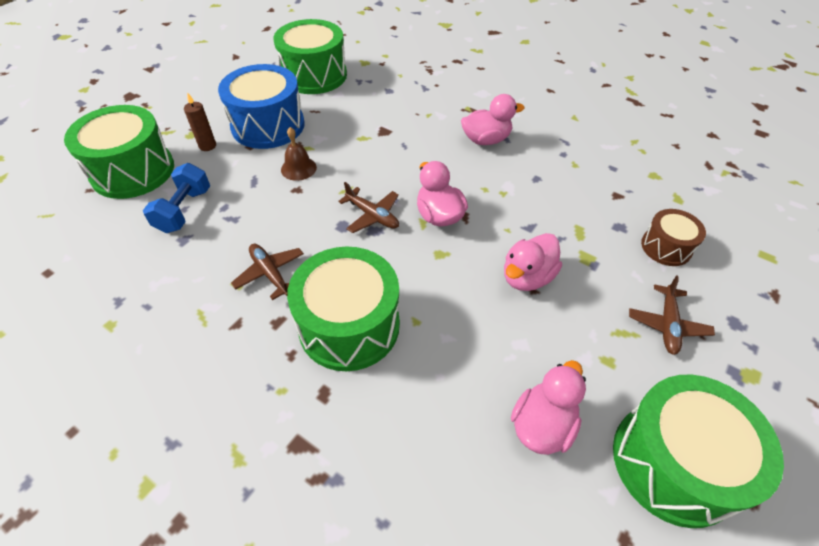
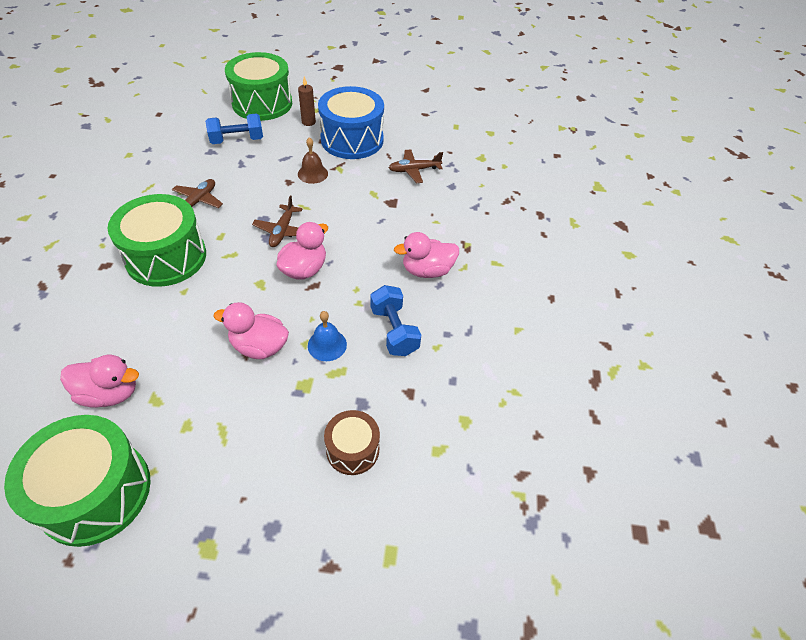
camera: 60 degrees right, 0 degrees up
(314, 75) = (436, 137): green drum -> none
(486, 140) = (427, 270): pink duck -> pink duck turned 120 degrees clockwise
(545, 228) = (327, 345): none -> blue bell
(547, 182) = (394, 331): none -> blue dumbbell
(667, 325) = (245, 466): brown plane -> brown plane (414, 170)

